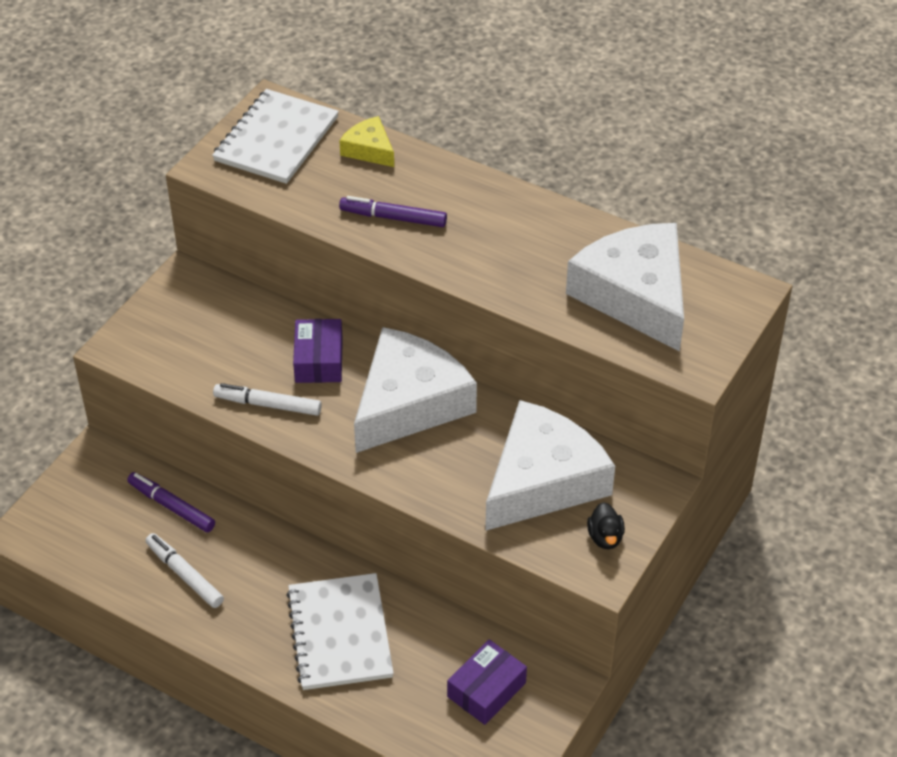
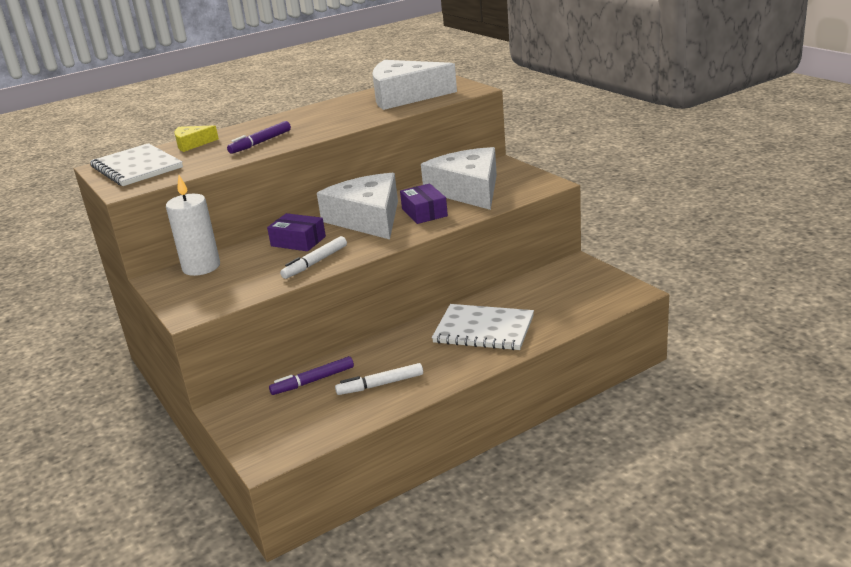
camera: 60 degrees left, 20 degrees down
(223, 300) = (201, 267): none -> white candle
(486, 690) = (564, 287): purple box -> purple box (424, 212)
(605, 537) = (525, 180): black duck -> none

